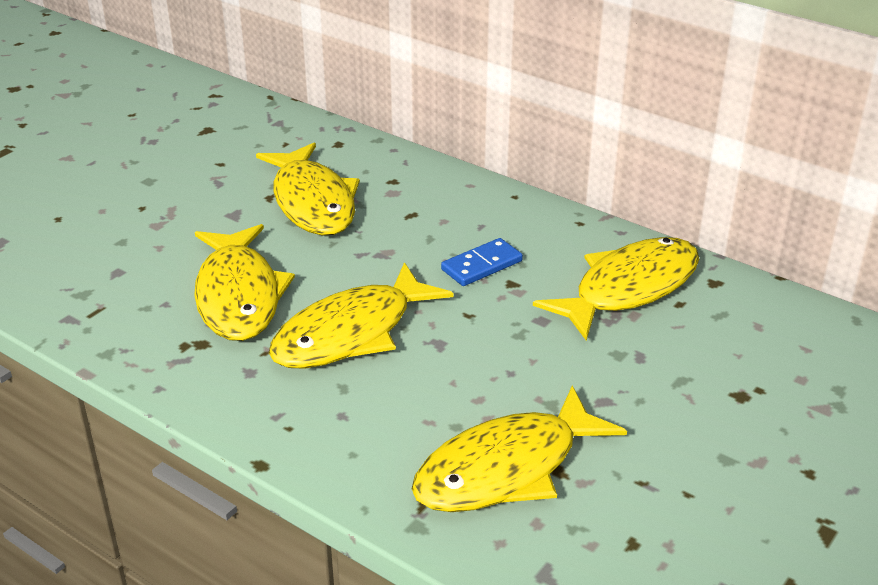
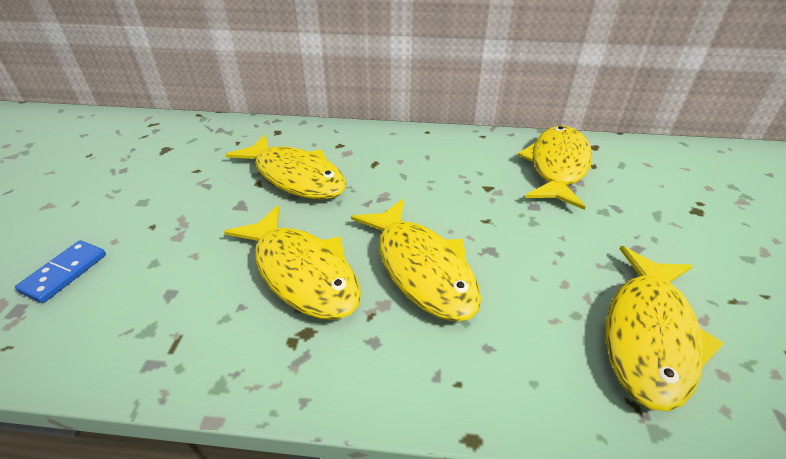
camera: 30 degrees left, 5 degrees up
(351, 333) = (421, 269): yellow fish -> yellow fish turned 45 degrees counterclockwise
(481, 265) = (456, 182): blue domino -> blue domino (64, 273)

